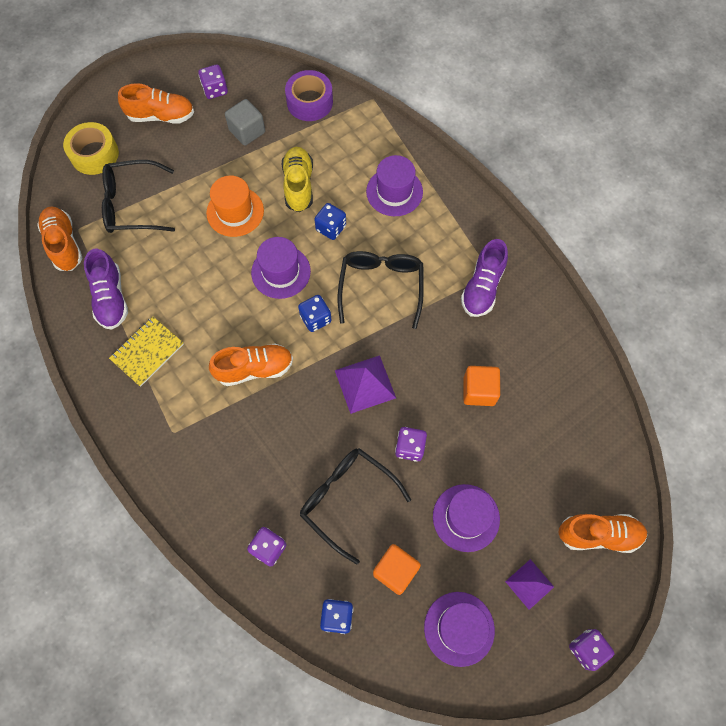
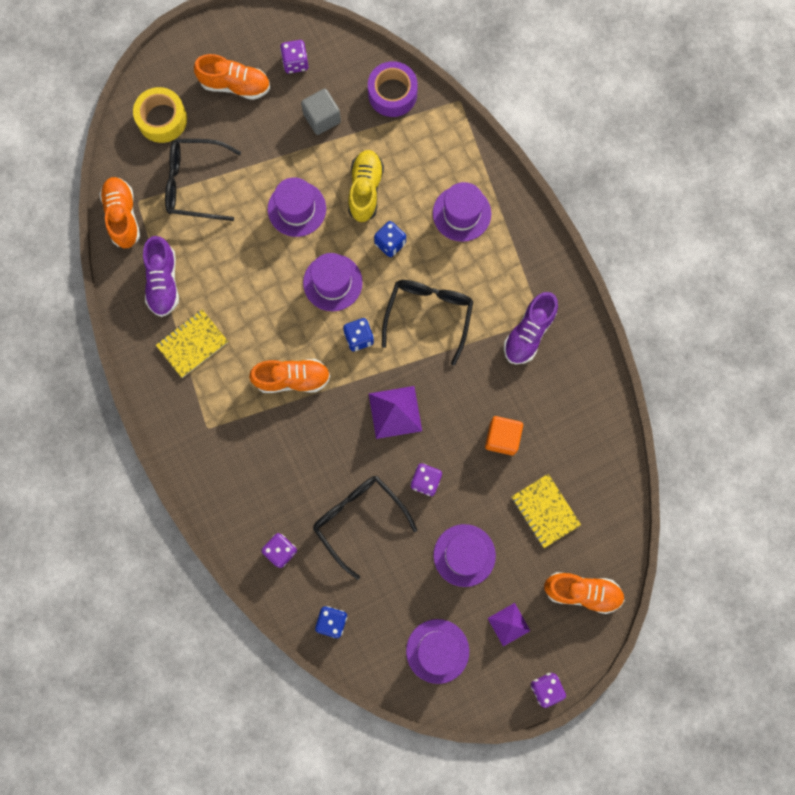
camera: 10 degrees right, 10 degrees up
(235, 212) = (296, 209): orange hat -> purple hat
(395, 571) = (391, 591): orange cube -> none
(539, 456) = (545, 511): none -> yellow notebook

